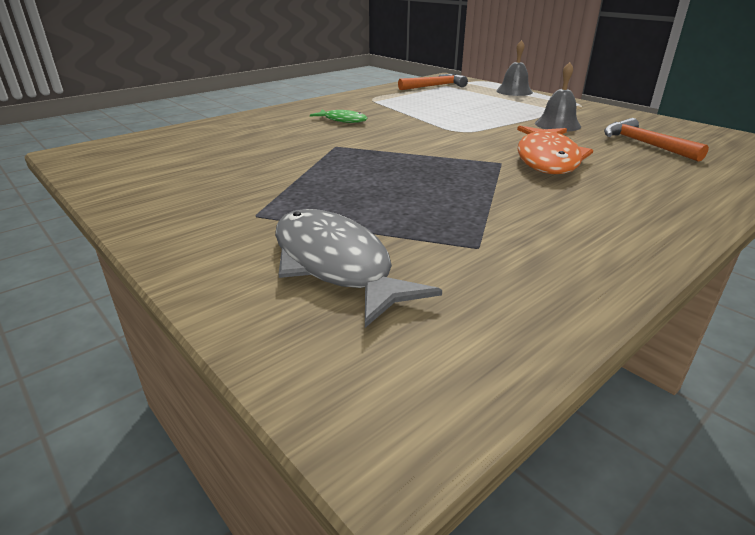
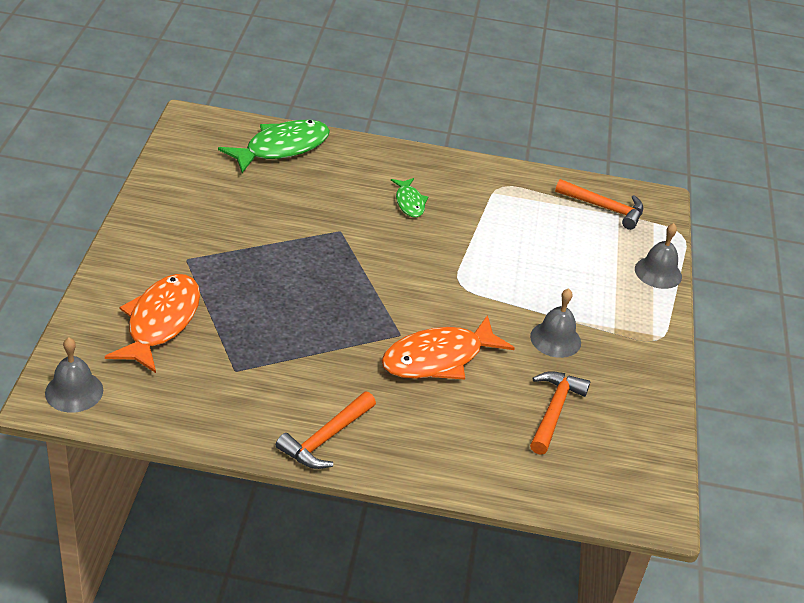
camera: 45 degrees right, 10 degrees up
(194, 135) = (282, 148): none -> green fish
(335, 265) = (160, 322): grey fish -> orange fish
(397, 397) = (74, 391): none -> grey bell
(639, 234) = (326, 439): none -> orange hammer

